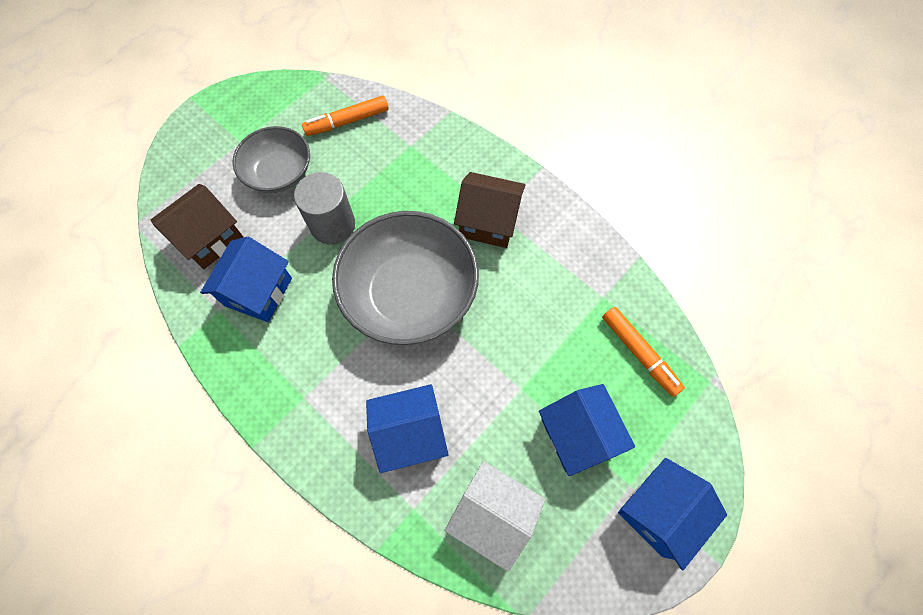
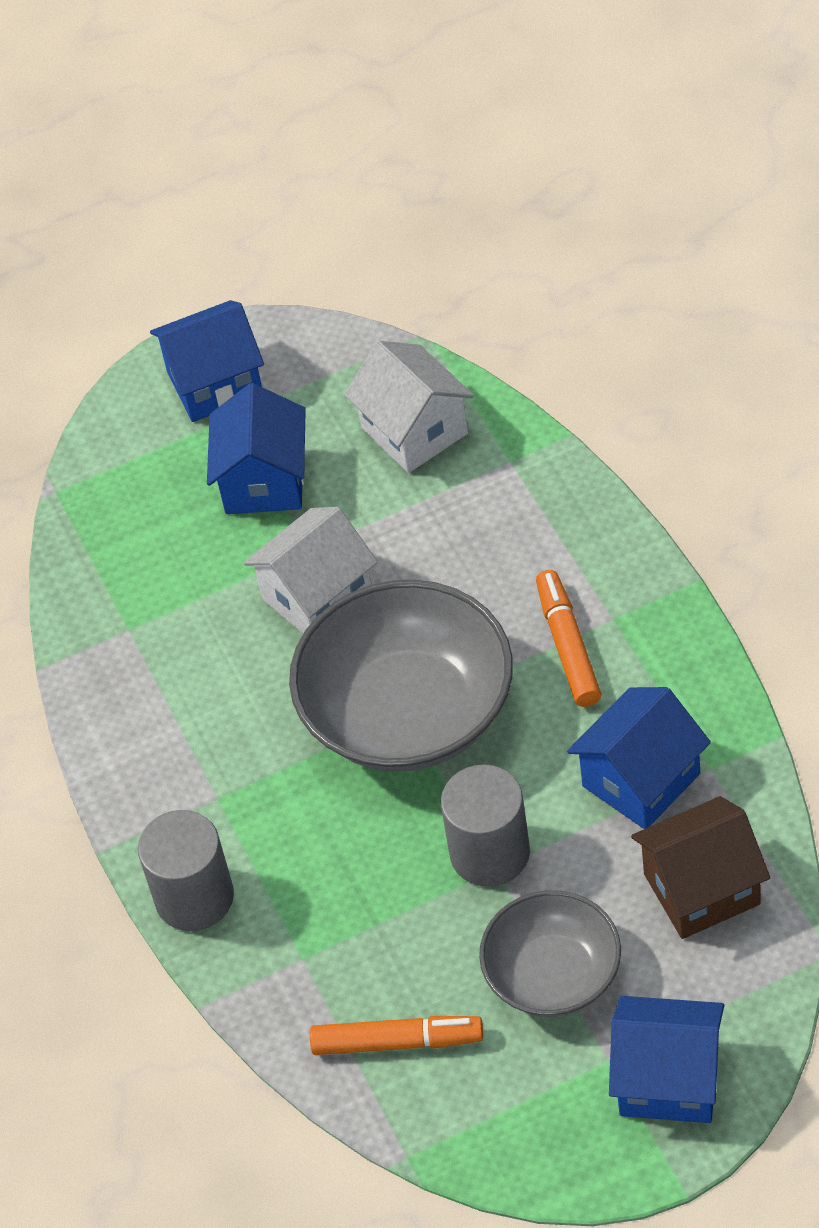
camera: 150 degrees left, 15 degrees down
(410, 433) = (481, 538): blue house -> blue house (669, 1080)
(480, 158) = (194, 897): none -> grey cylinder
(488, 222) = (237, 784): brown house -> none
(499, 355) = (317, 596): none -> white house
(639, 353) = (125, 547): orange marker -> orange marker (568, 646)

